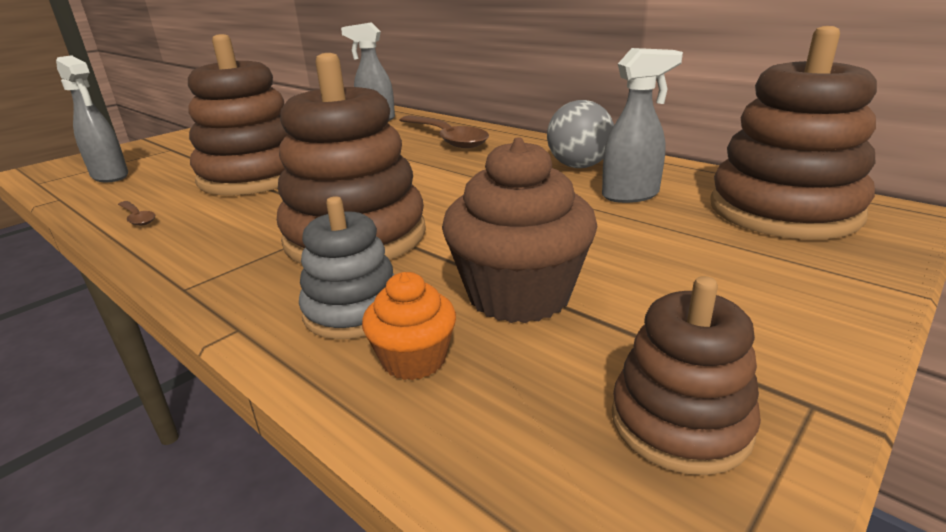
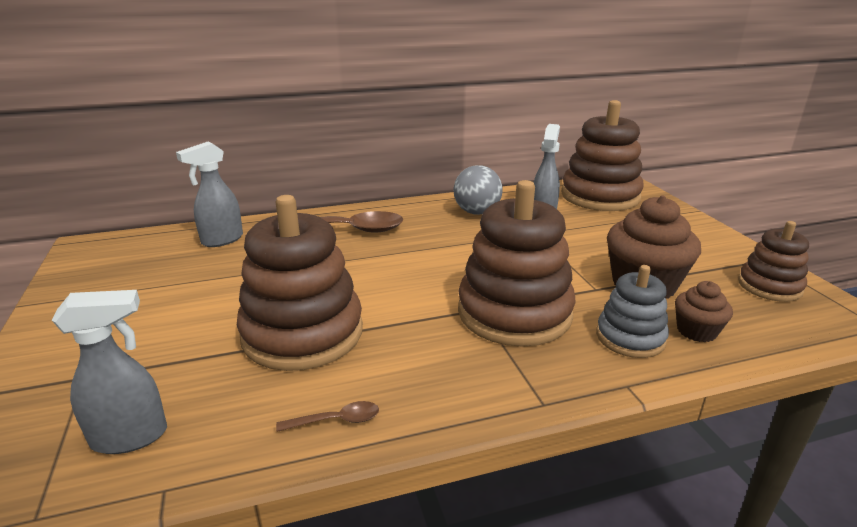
camera: 60 degrees left, 0 degrees up
(414, 359) = (696, 331): orange cupcake -> brown cupcake

